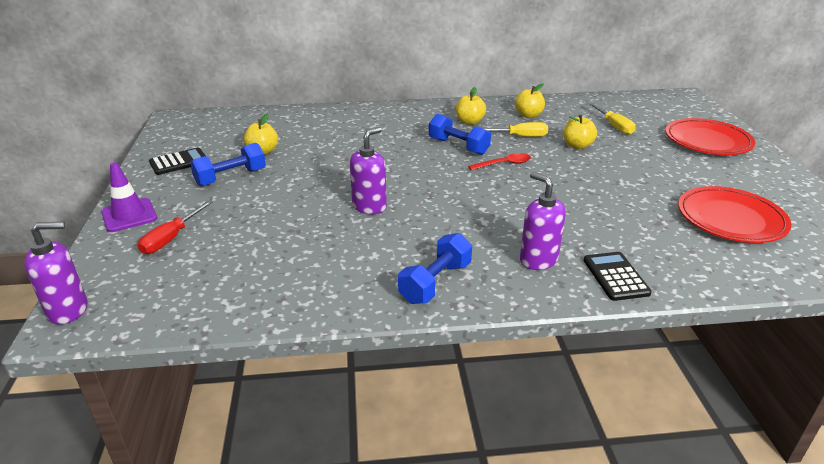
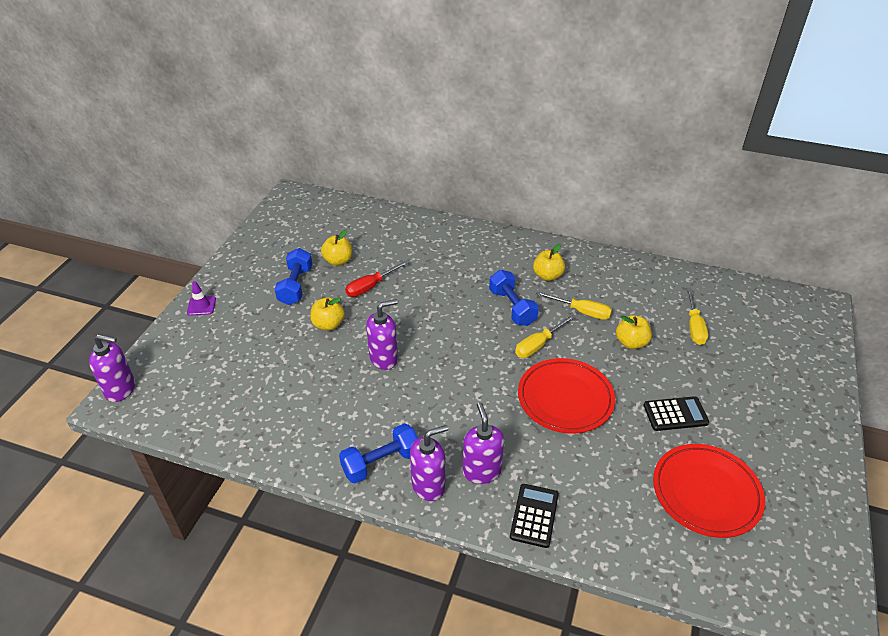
camera: 25 degrees right, 10 degrees up
(129, 215) = (201, 306): purple traffic cone -> purple traffic cone, size x0.66
(171, 238) = (218, 342): red screwdriver -> red screwdriver (371, 286)
(179, 162) = (266, 254): black calculator -> black calculator (675, 414)
(231, 177) = (295, 286): blue dumbbell -> blue dumbbell turned 75 degrees counterclockwise
(499, 285) = (428, 485): none -> purple soap dispenser
(504, 164) = (538, 345): red spoon -> yellow screwdriver
(528, 115) = (615, 283): yellow apple -> yellow apple (328, 324)
(707, 141) = (781, 381): red plate -> red plate (565, 399)

